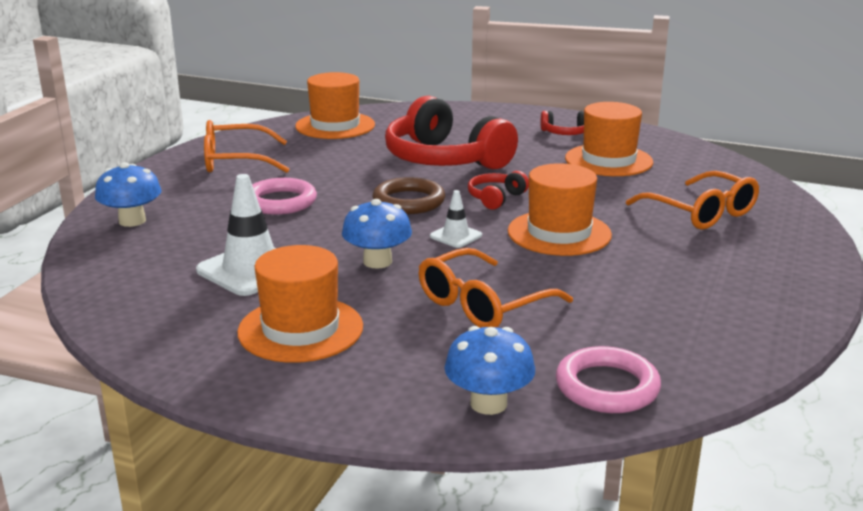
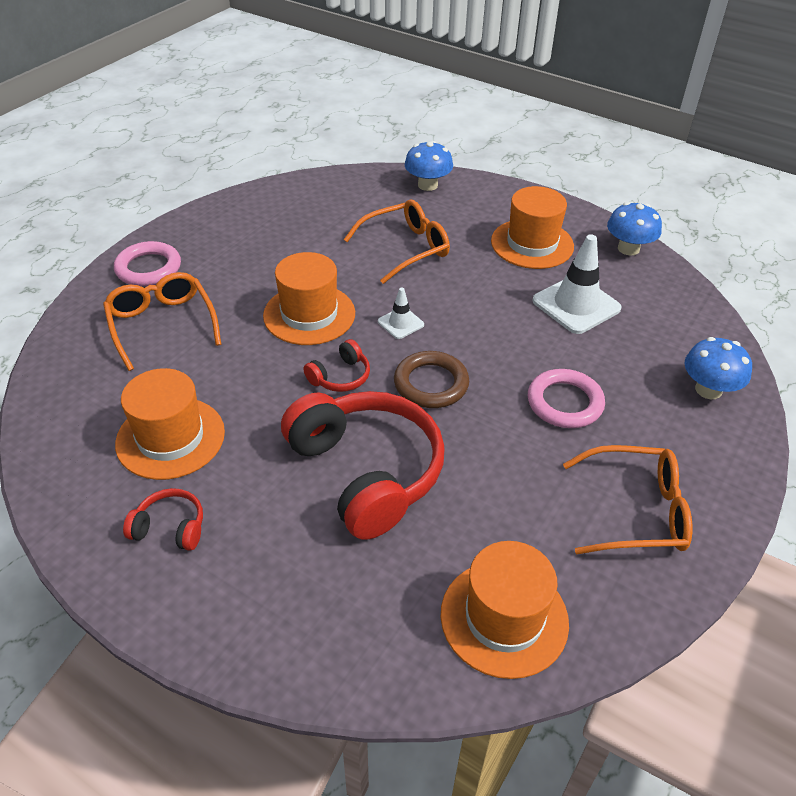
camera: 170 degrees left, 20 degrees up
(377, 261) = (474, 300): blue mushroom -> blue mushroom (628, 248)
(607, 387) = (359, 186): pink ring -> pink ring (148, 268)

